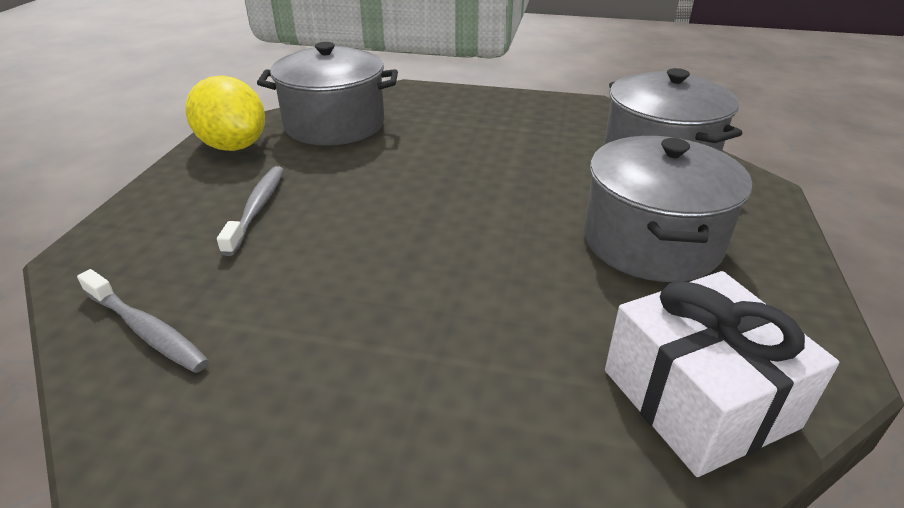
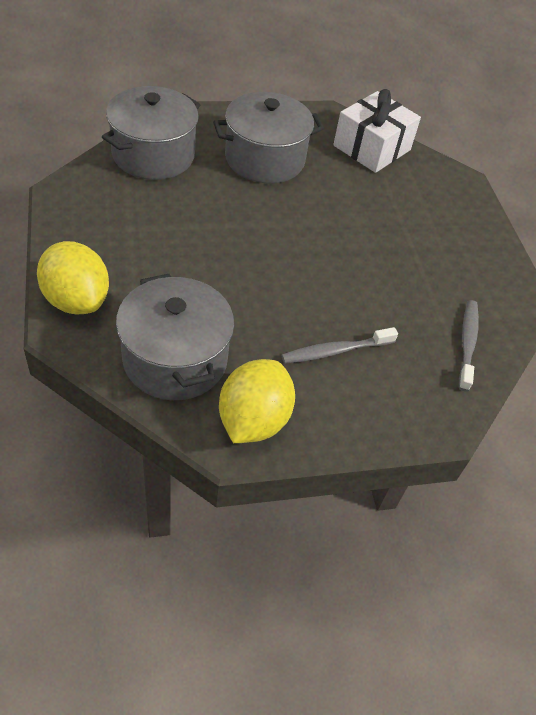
camera: 120 degrees left, 15 degrees up
(437, 96) = (76, 300): none -> yellow lemon

